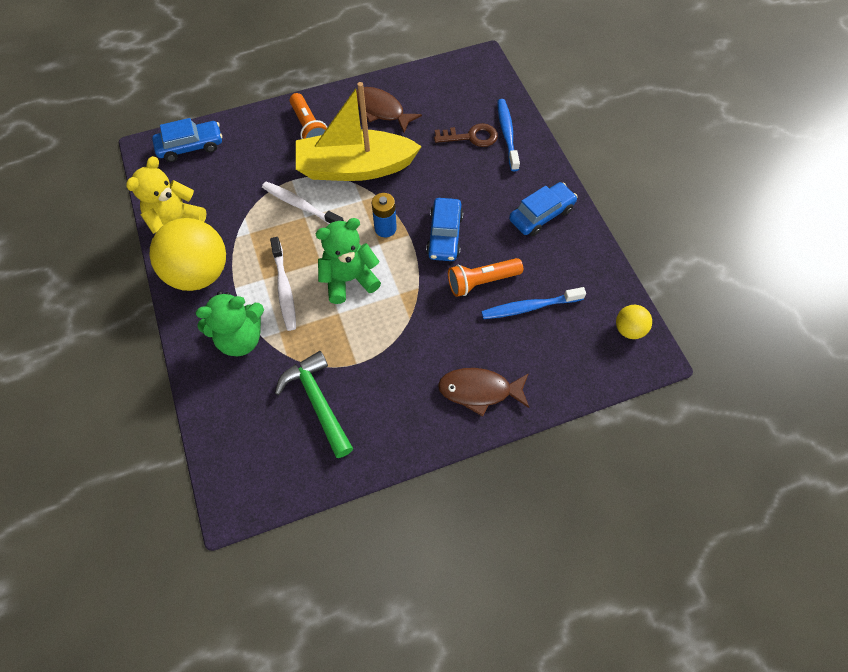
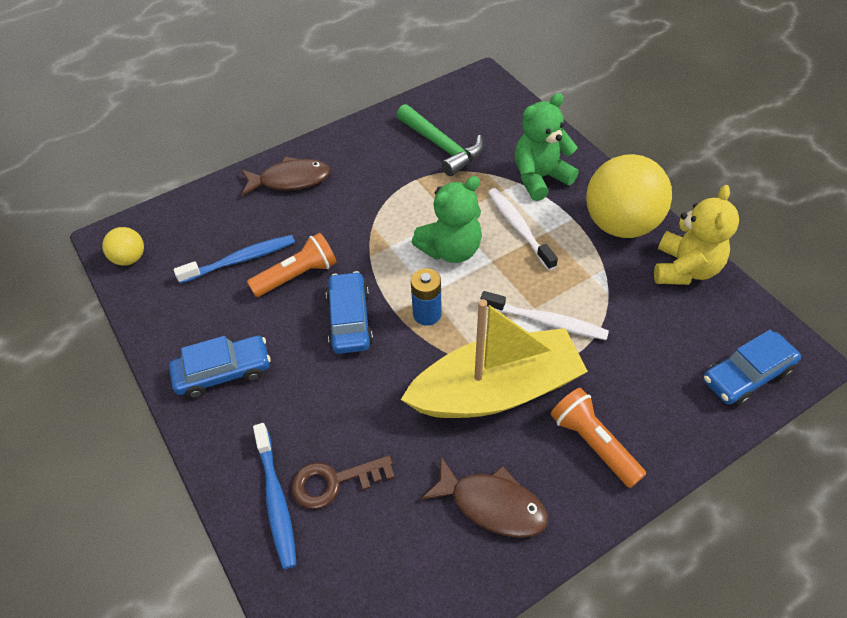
camera: 170 degrees right, 10 degrees down
(541, 215) = (223, 372): blue car -> blue car turned 150 degrees counterclockwise

